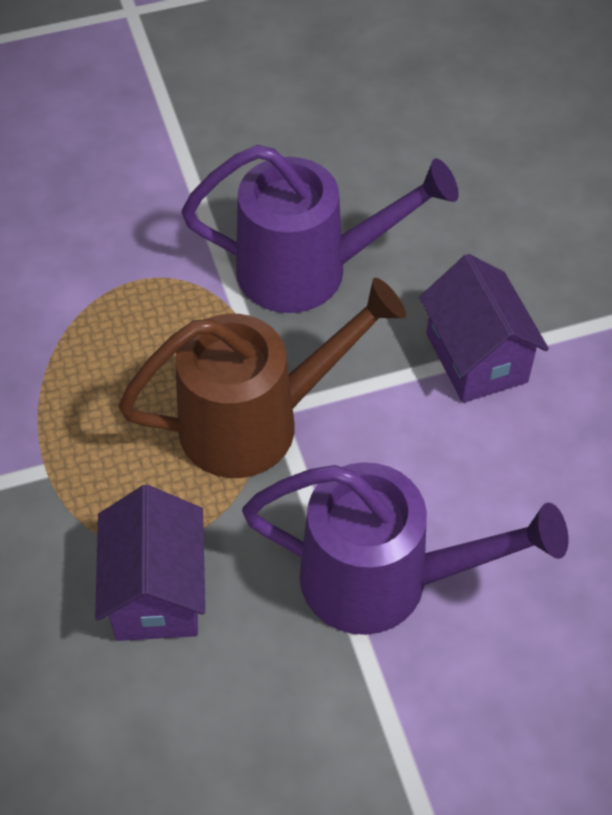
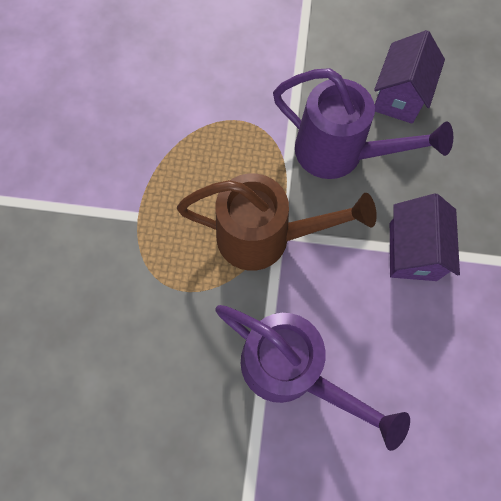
camera: 25 degrees right, 15 degrees up
(156, 592) = (162, 318): purple house -> purple house (399, 96)

